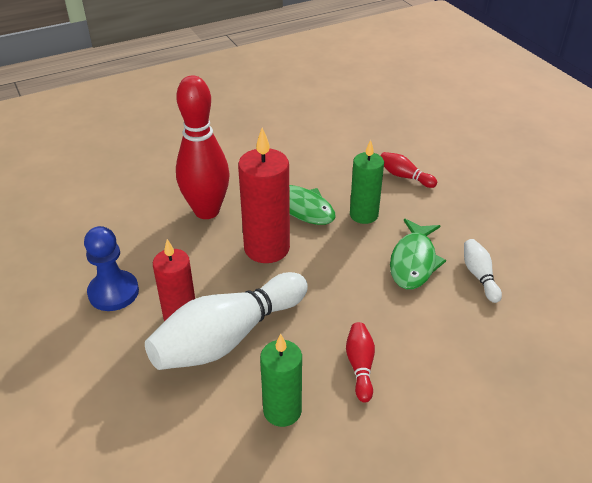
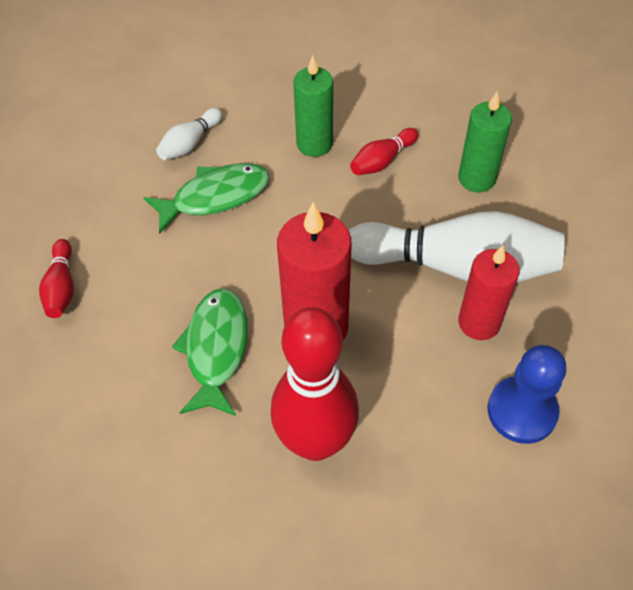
camera: 130 degrees left, 15 degrees up
(363, 215) = (175, 280): green candle -> green candle (314, 144)

